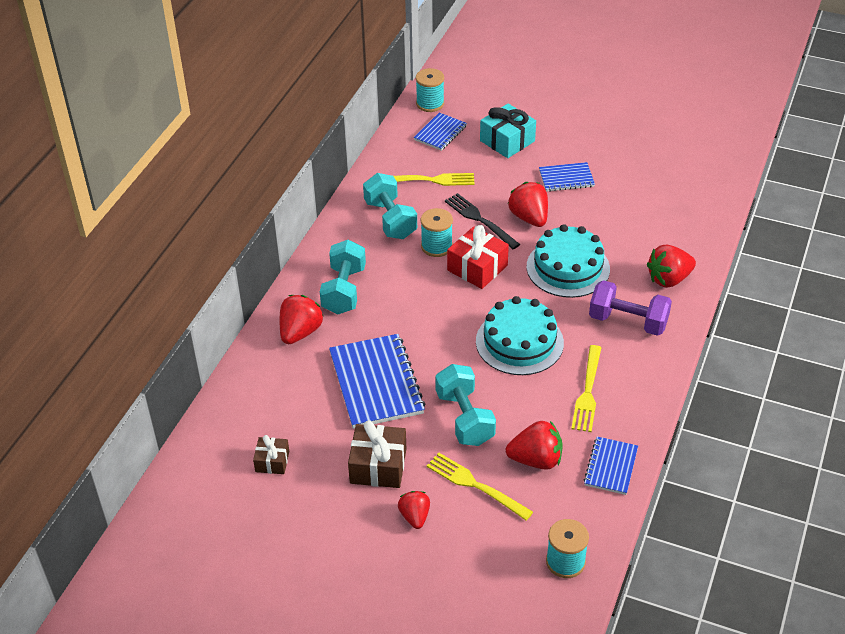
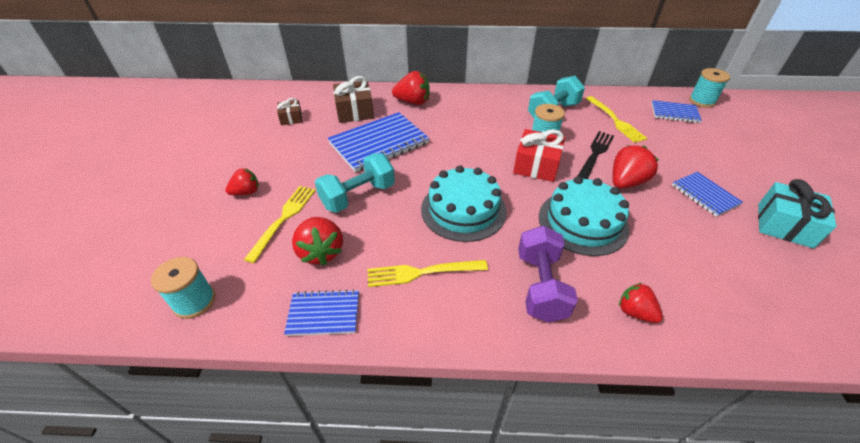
camera: 70 degrees right, 0 degrees up
(344, 290) = (464, 110): turquoise dumbbell -> none
(378, 466) = (295, 163): brown gift -> brown gift (355, 111)
(507, 141) = (710, 148): turquoise gift -> turquoise gift (784, 225)
(669, 279) = (635, 312): red strawberry -> red strawberry, size x0.65

